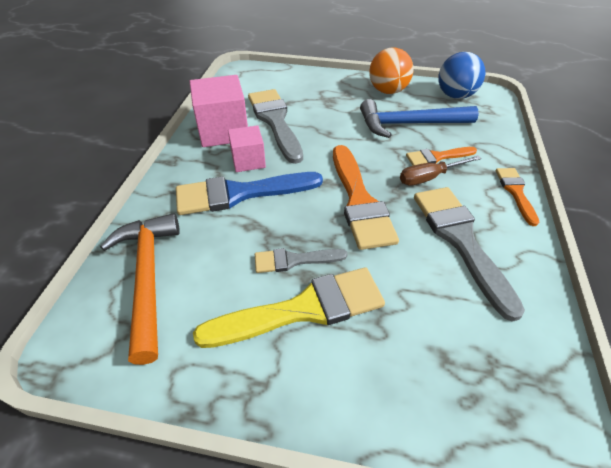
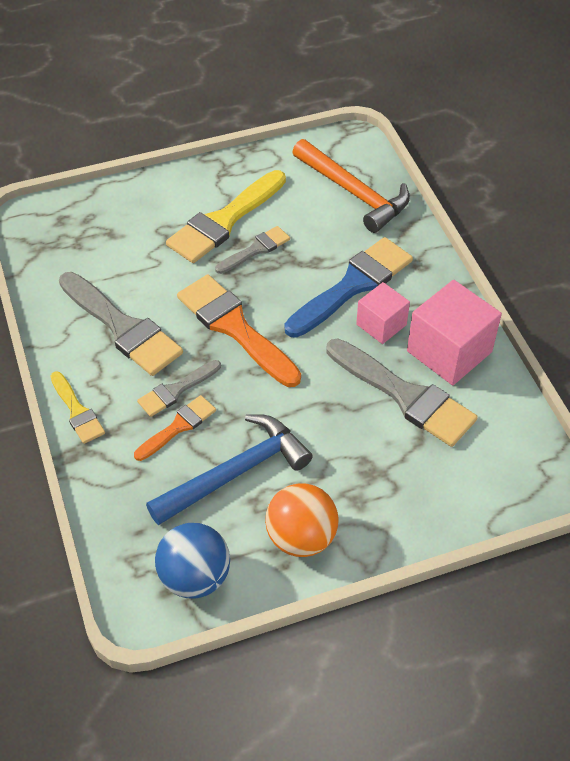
camera: 150 degrees right, 5 degrees up
(429, 177) = (176, 390): brown screwdriver -> grey brush
(515, 192) = (77, 411): orange brush -> yellow brush

